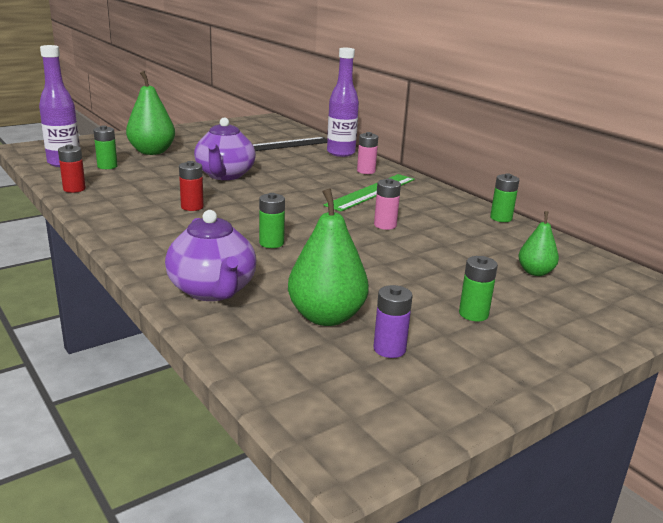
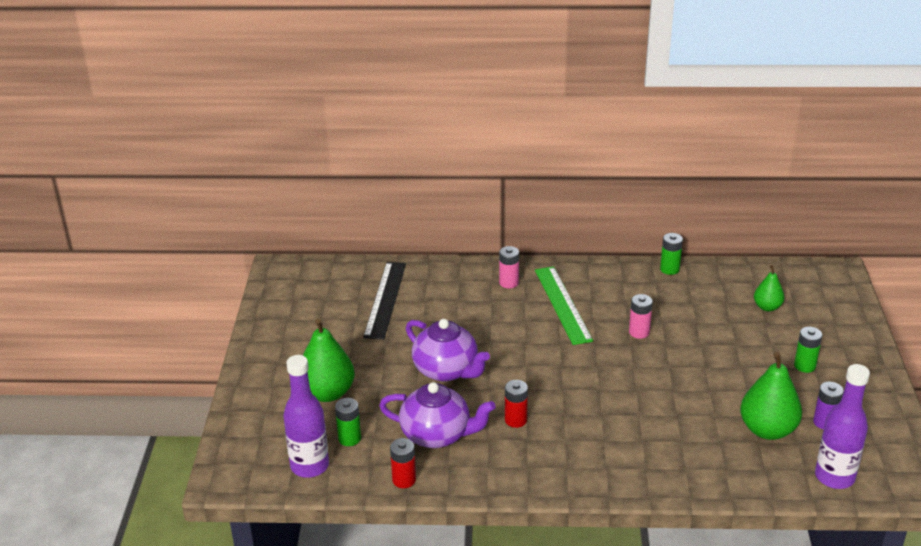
camera: 50 degrees left, 10 degrees up
(213, 290) = (693, 467): purple teapot -> purple teapot (437, 435)
(271, 243) = (630, 405): green battery -> none
(341, 153) = (445, 273): purple bottle -> purple bottle (834, 477)

